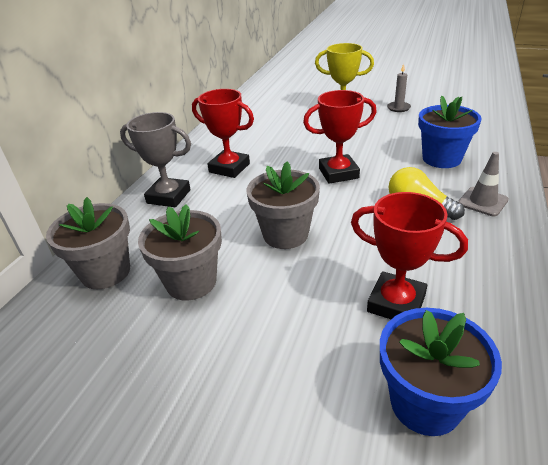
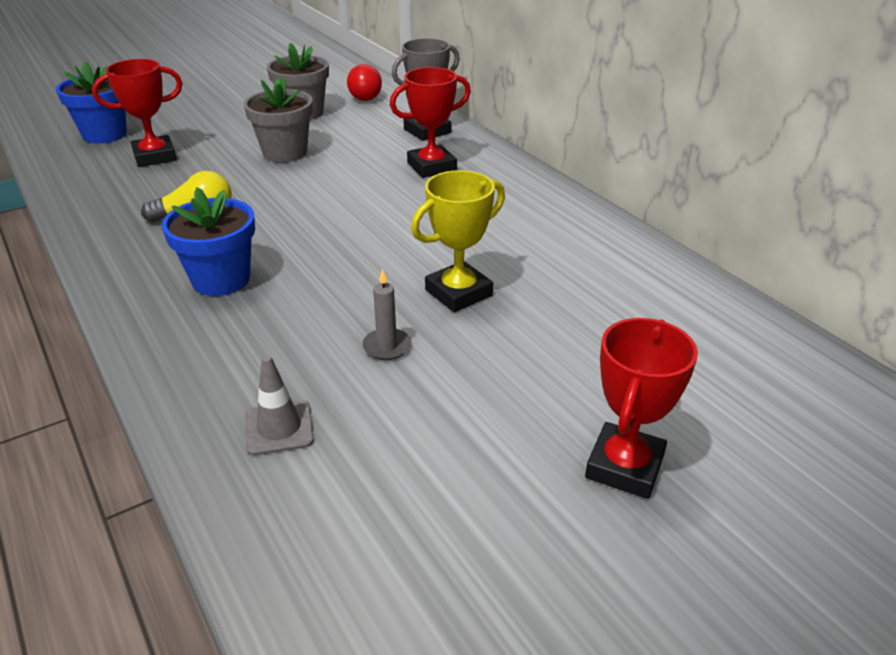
camera: 125 degrees right, 0 degrees up
(106, 272) = (365, 95): grey flower pot -> red light bulb
(338, 173) = (317, 210): red trophy -> red trophy (624, 466)
(482, 201) = (134, 248): grey traffic cone -> grey traffic cone (279, 428)

